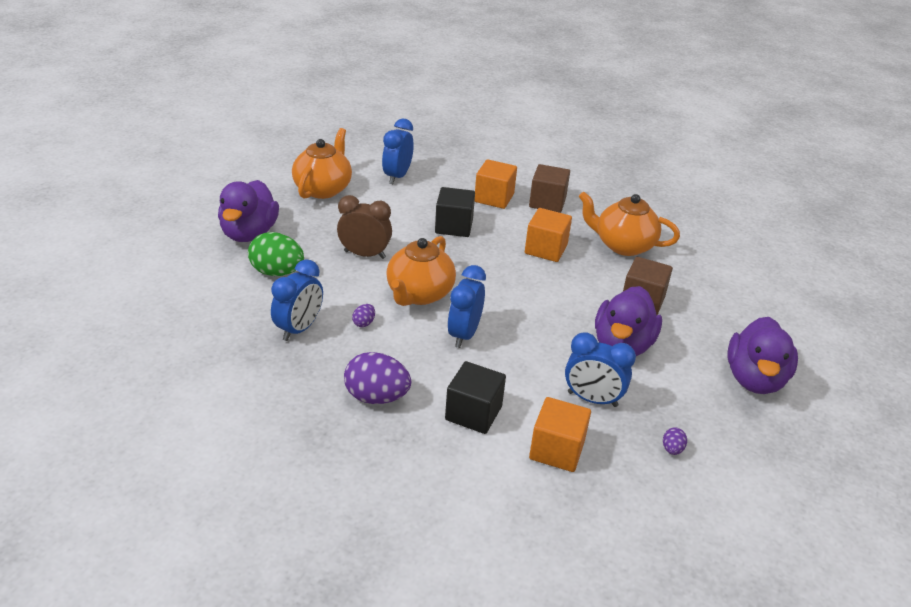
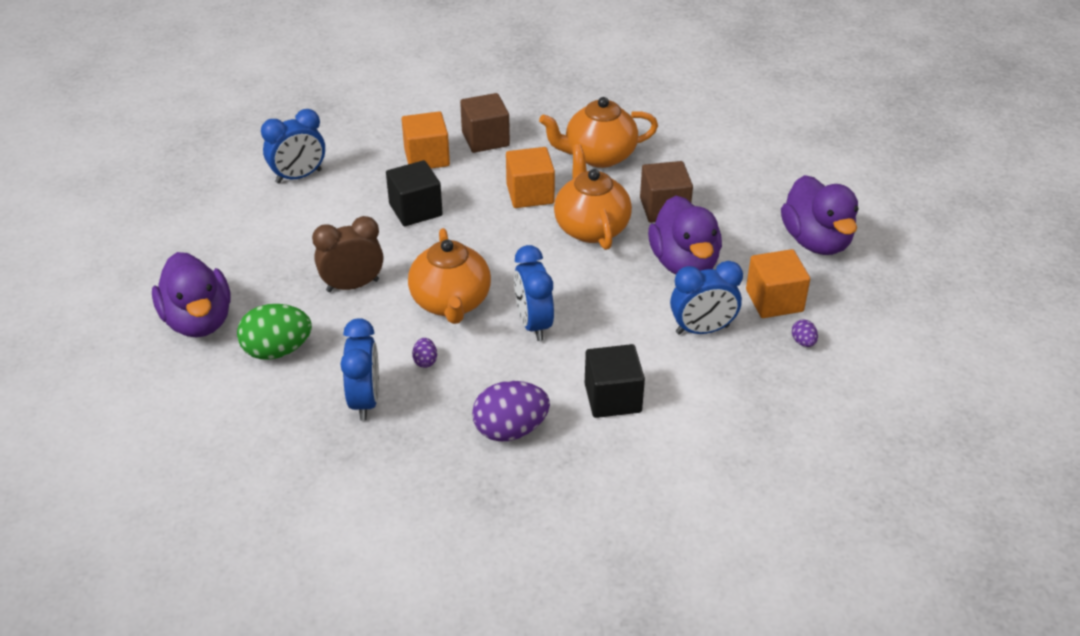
camera: 30 degrees left, 5 degrees up
(323, 189) = (229, 228): orange teapot -> orange teapot (591, 227)
(397, 176) = (299, 176): blue clock -> blue clock turned 105 degrees counterclockwise
(557, 450) = (713, 394): orange cube -> orange cube (774, 300)

